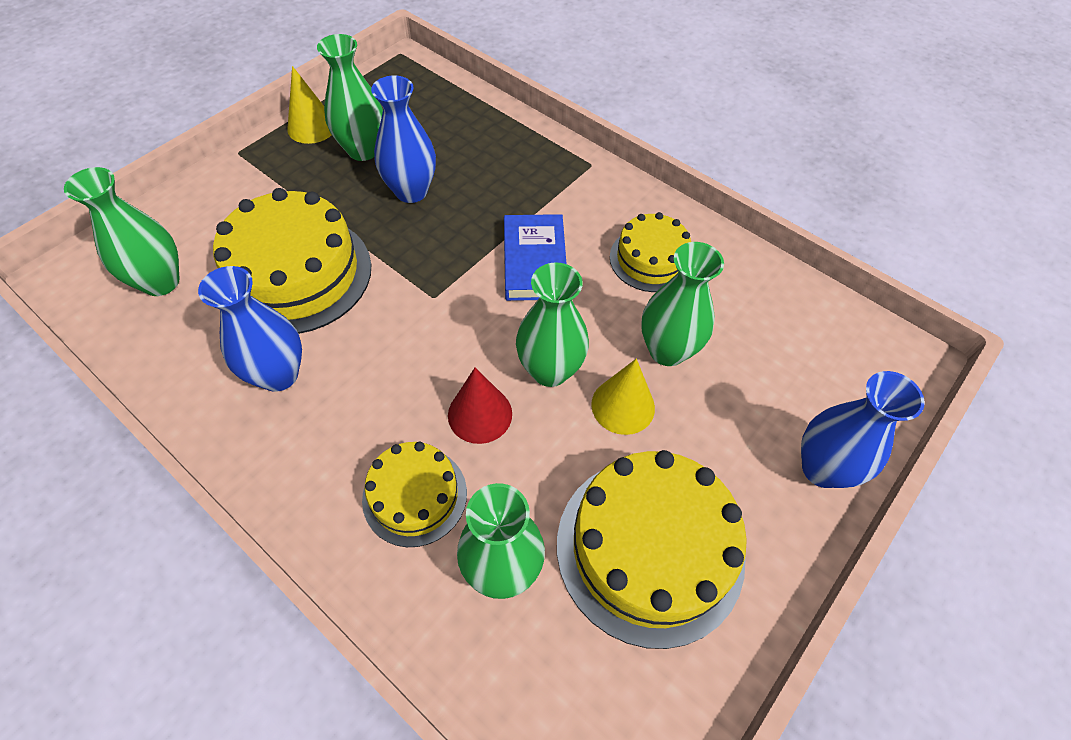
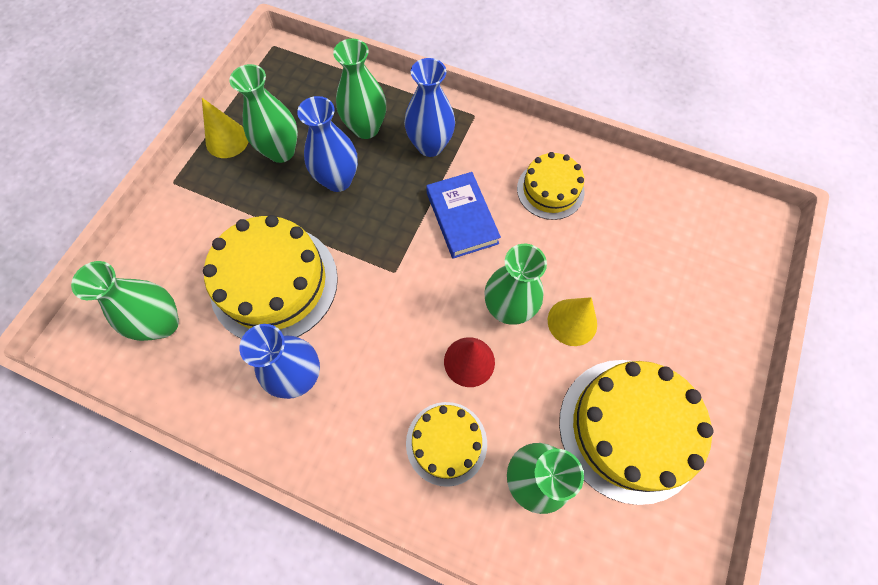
camera: 15 degrees left, 10 degrees up
(667, 350) = (589, 266): green vase -> green vase (366, 128)
(822, 468) = (727, 329): blue vase -> blue vase (430, 146)

